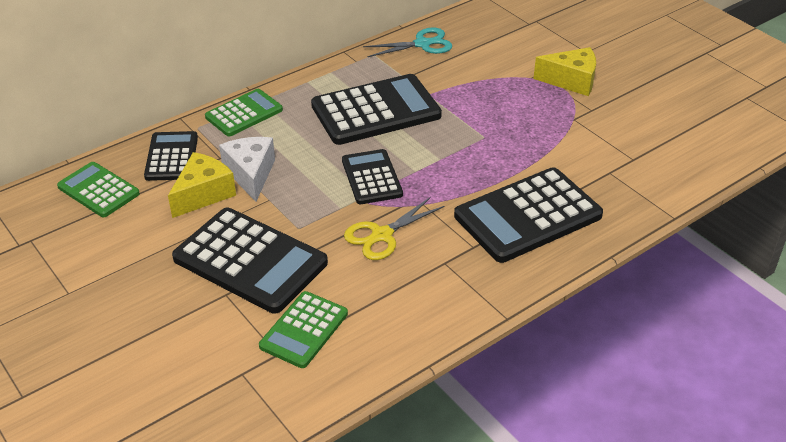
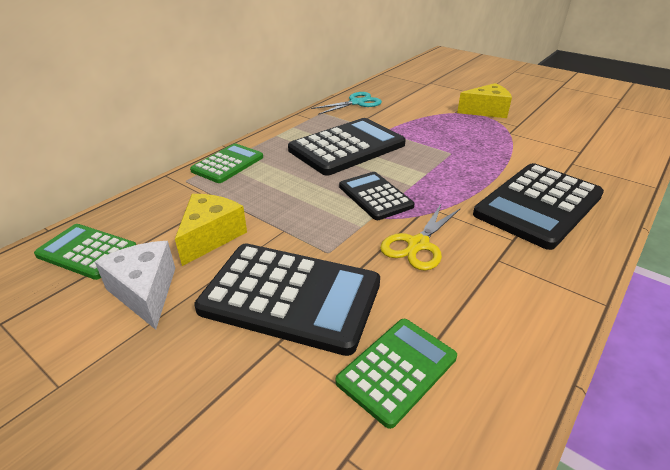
camera: 15 degrees left, 5 degrees down
(171, 157) = (165, 208): black calculator -> none
(250, 174) = (255, 211): white cheese -> white cheese (145, 292)
(304, 330) = (397, 370): green calculator -> green calculator turned 150 degrees counterclockwise

